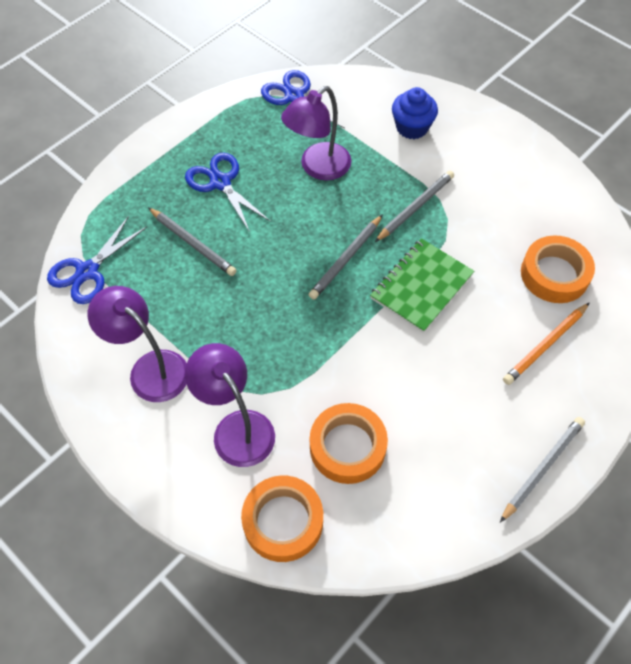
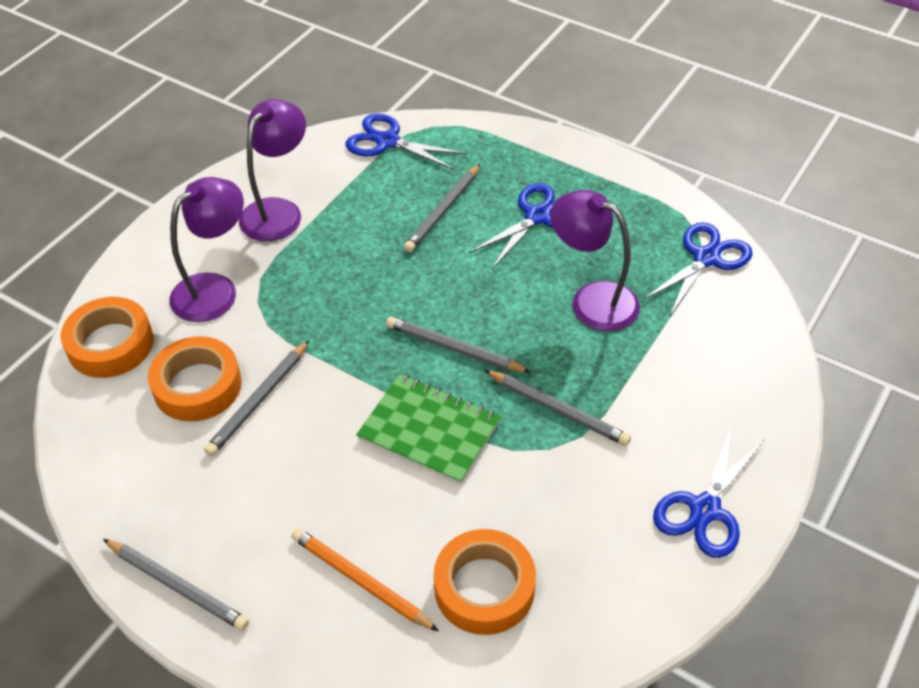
camera: 80 degrees right, 10 degrees down
(372, 400) = (259, 400): none -> grey pencil
(412, 127) = (703, 390): blue cupcake -> none
(505, 149) = (705, 509): none -> blue scissors

